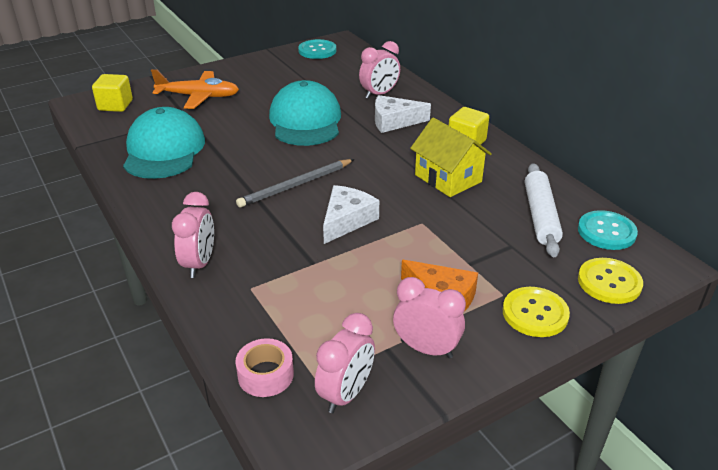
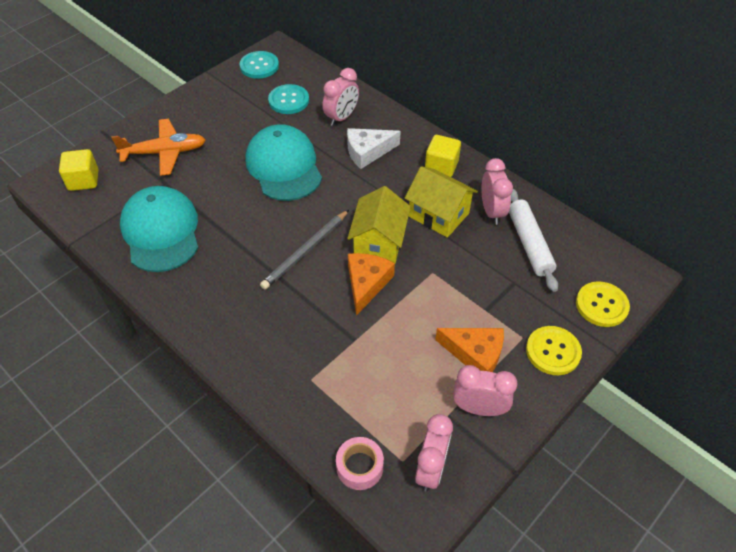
camera: 15 degrees left, 15 degrees up
(199, 264) = (255, 363): pink clock -> pink clock (492, 212)
(346, 220) = (366, 283): white cheese -> orange cheese
(375, 190) = (379, 242): none -> yellow house
(606, 232) = (586, 250): turquoise button -> turquoise button (289, 100)

